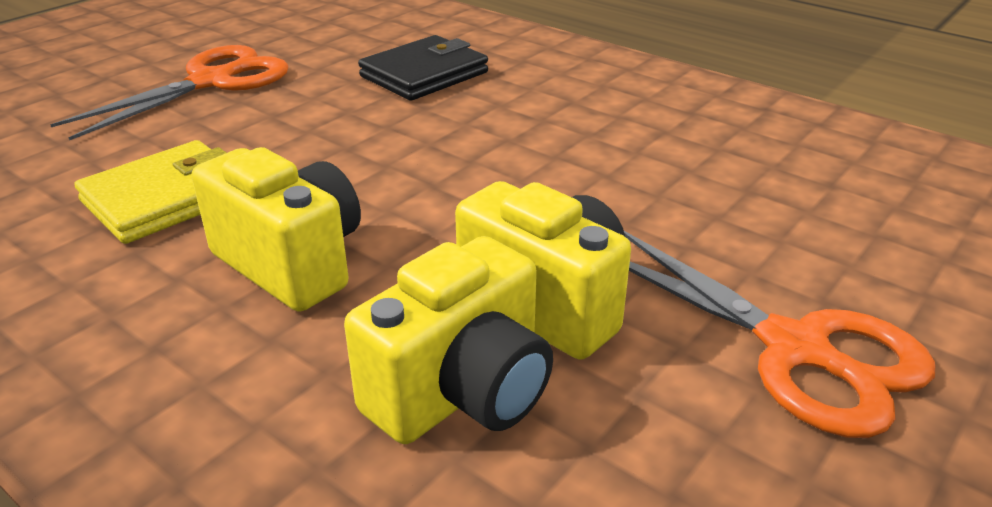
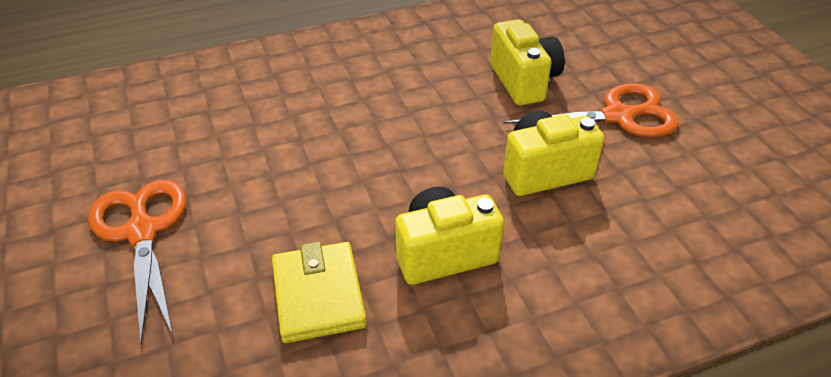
camera: 60 degrees left, 10 degrees up
(424, 74) = (250, 122): black wallet -> none
(462, 392) = (591, 224): yellow camera -> yellow camera (524, 81)

